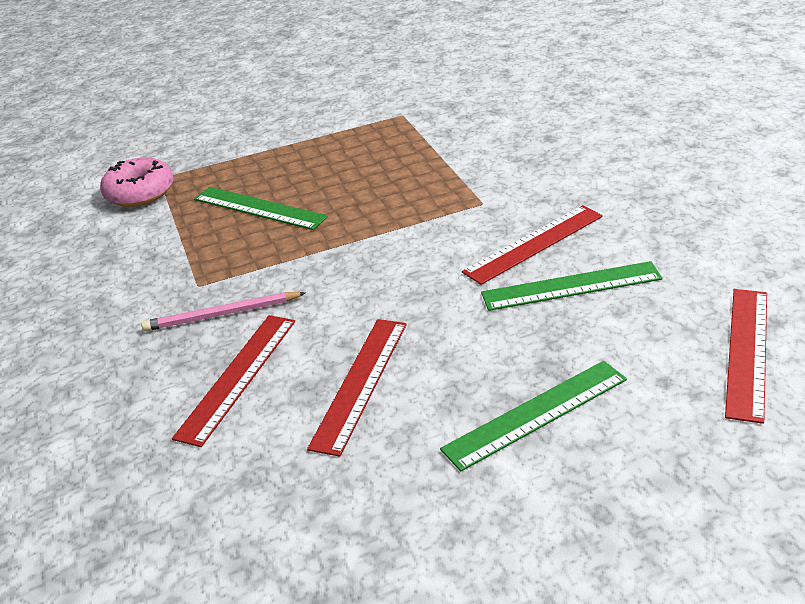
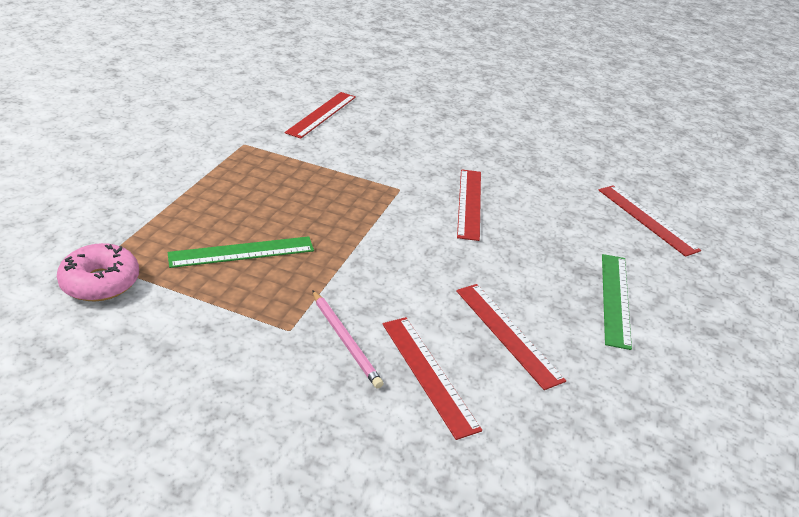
camera: 55 degrees left, 0 degrees up
(221, 314) = (345, 340): pink pencil -> pink pencil turned 60 degrees counterclockwise
(519, 105) = (321, 114): none -> red ruler
(571, 286) = (525, 220): green ruler -> none

